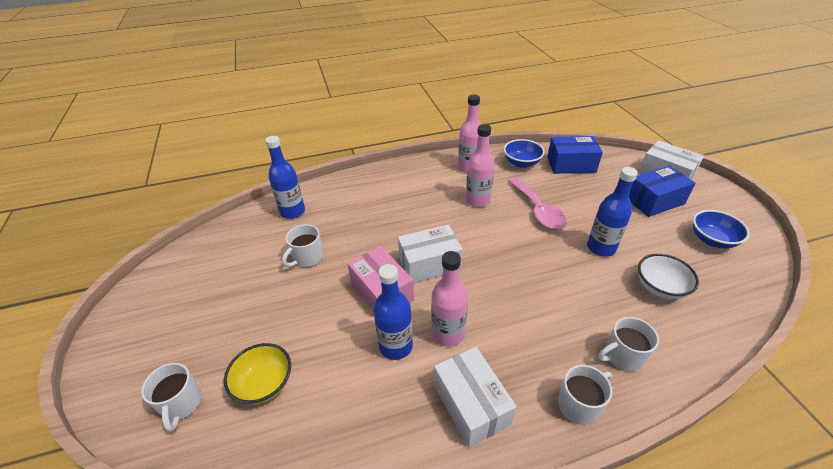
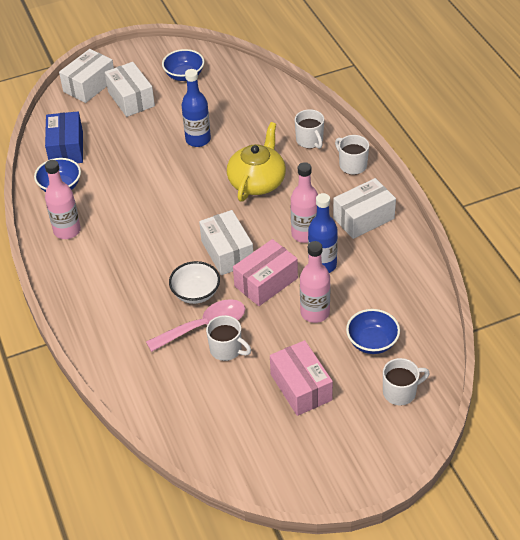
camera: 95 degrees left, 5 degrees up
(238, 310) = (301, 387): none -> pink box
(264, 384) = (372, 342): yellow bowl -> blue bowl
(292, 212) = (150, 383): blue bottle -> none
(477, 201) = (130, 221): pink bottle -> pink bottle (315, 312)
(537, 294) = (257, 181): none -> yellow teapot
(538, 210) = (146, 177): pink spoon -> pink spoon (204, 326)
(654, 201) = (131, 99): blue box -> white box
(660, 287) = (241, 113): white bowl -> white bowl (196, 293)

